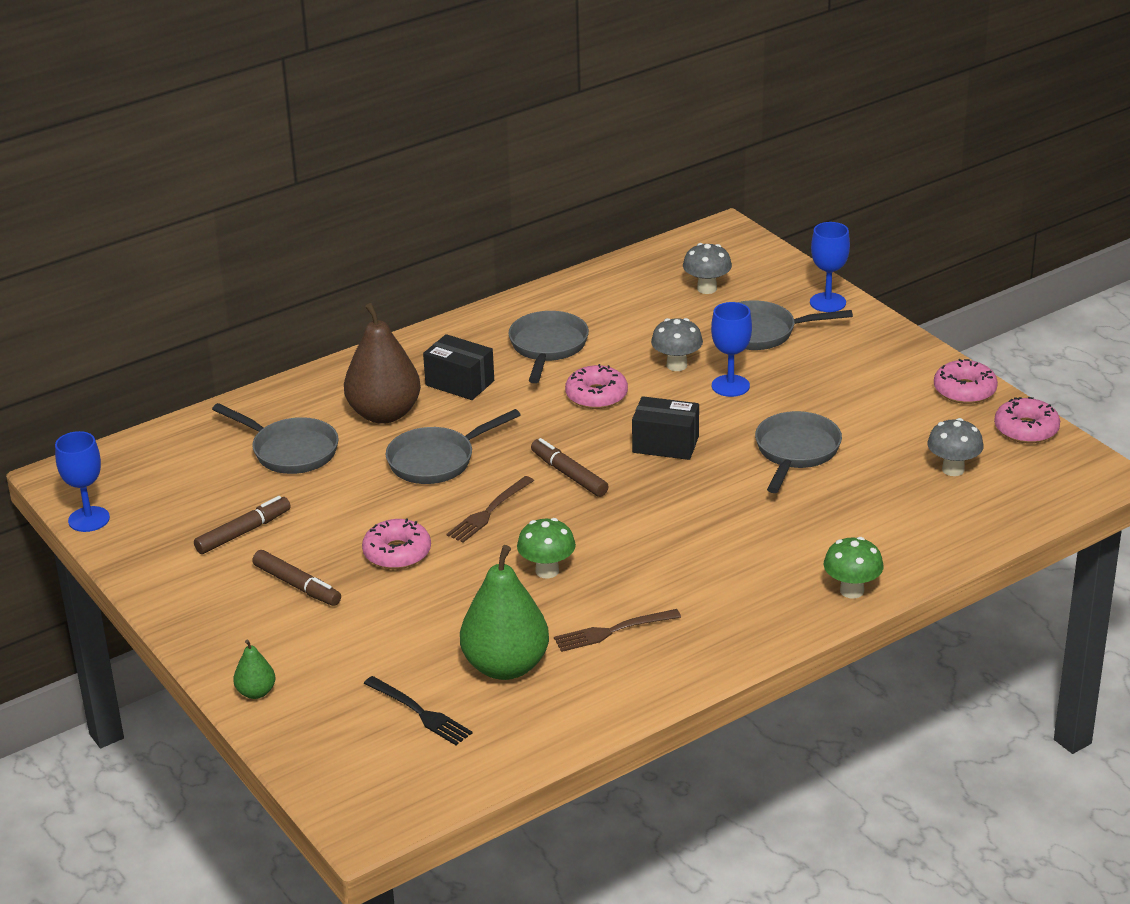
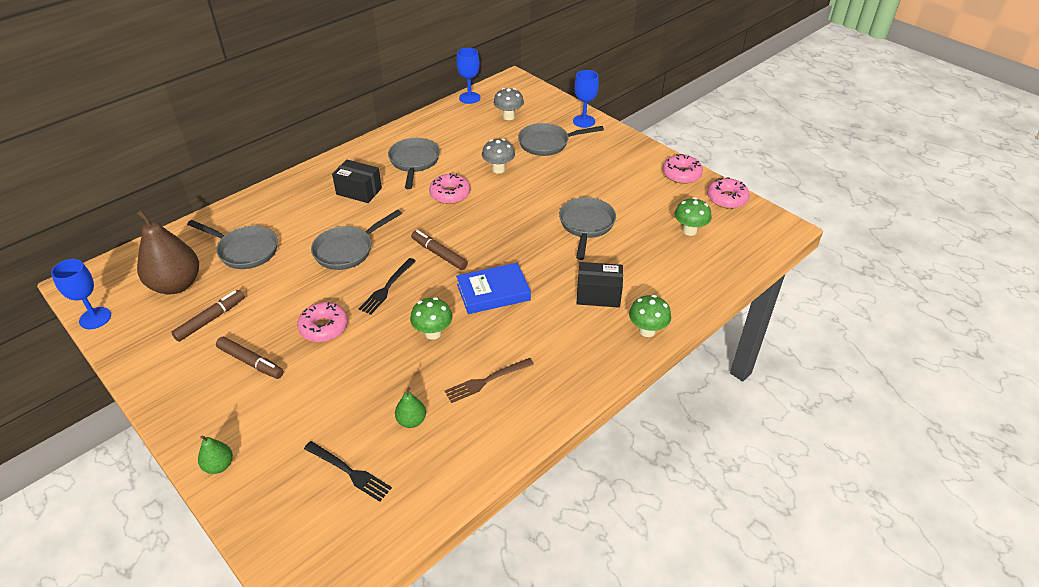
camera: 10 degrees left, 10 degrees up
(384, 414) = (309, 217): brown pear -> brown pear (176, 285)
(488, 512) = (387, 288): brown fork -> black fork
(506, 666) = (411, 421): green pear -> green pear, size x0.46
(640, 528) = (493, 292): none -> blue book
(665, 444) = (500, 226): black box -> black box (598, 295)
(730, 386) = (535, 181): blue goblet -> blue goblet (469, 98)
(953, 469) = (689, 231): grey mushroom -> green mushroom

